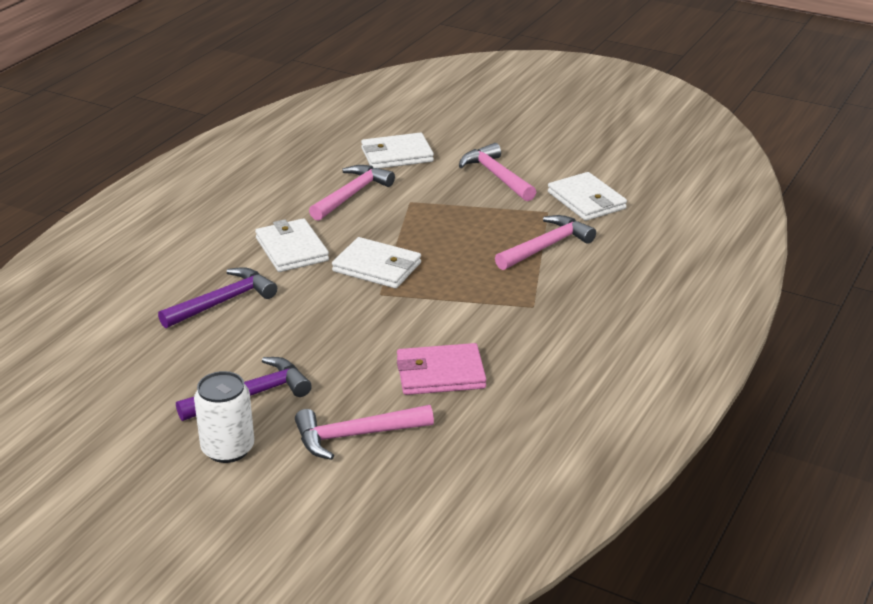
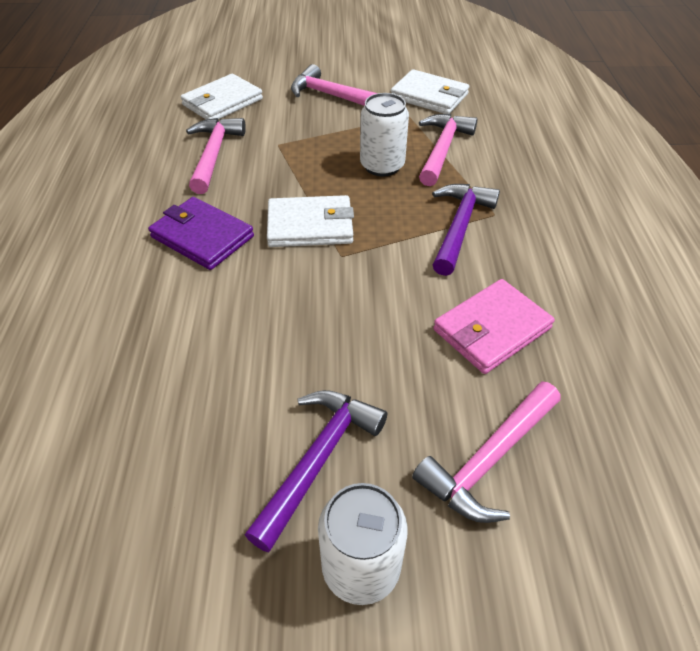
camera: 30 degrees left, 15 degrees up
(223, 302) = (175, 335): purple hammer -> purple hammer (459, 226)
(292, 249) = (202, 236): white wallet -> purple wallet
(479, 243) = (382, 166): none -> white can

